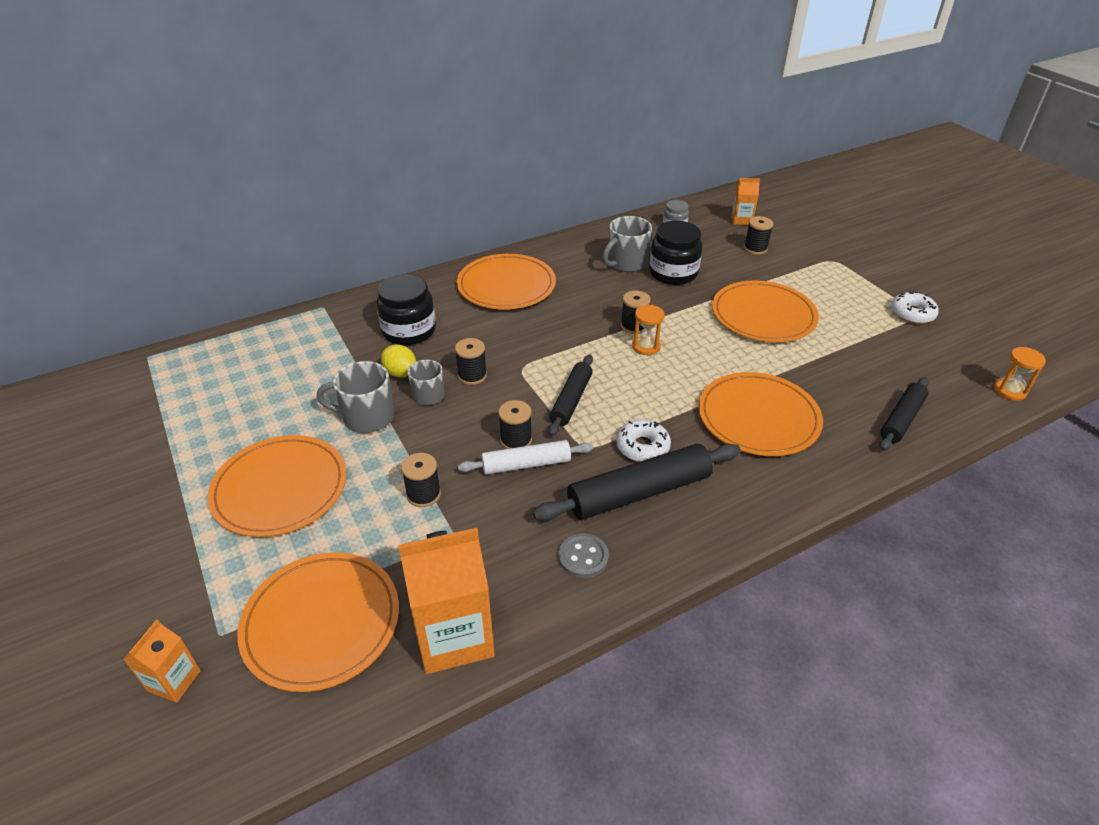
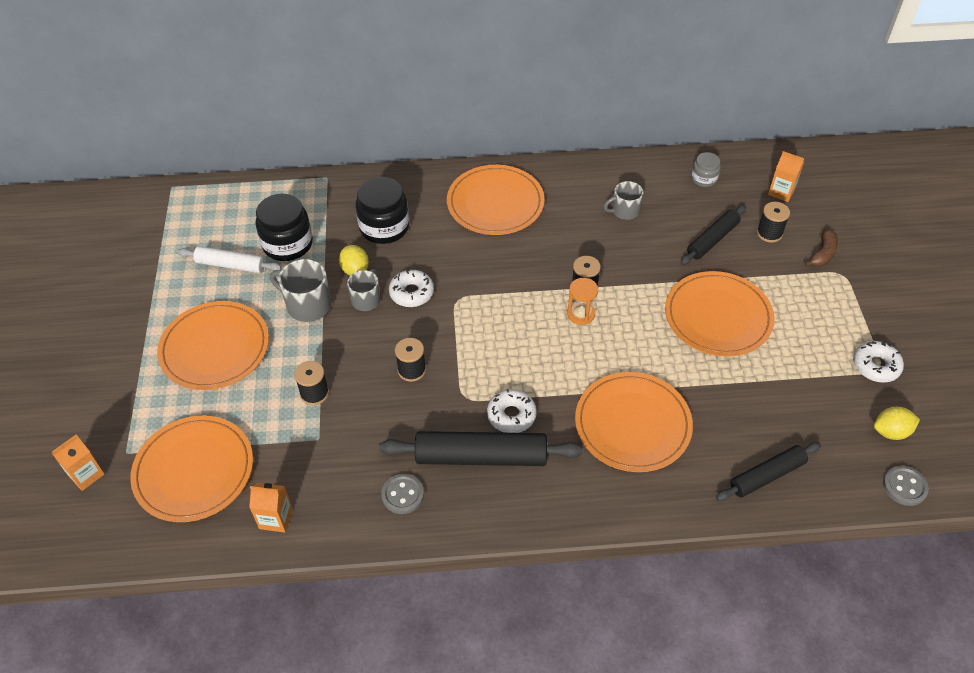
camera: 25 degrees right, 10 degrees up
(454, 636) = (276, 518): orange carton -> orange carton, size x0.51
(472, 376) = (411, 293): black spool -> white donut
(526, 464) = (407, 396): white rolling pin -> white rolling pin (231, 265)
(571, 400) = (480, 347): black rolling pin -> black rolling pin (712, 240)
(626, 263) = (624, 211): grey mug -> grey mug, size x0.66
(673, 273) = (663, 238): black jar -> black jar (288, 244)
(807, 251) = (822, 254): none -> brown banana
(964, 355) = (891, 432): none -> yellow lemon
(1009, 390) = (904, 486): orange hourglass -> grey button

